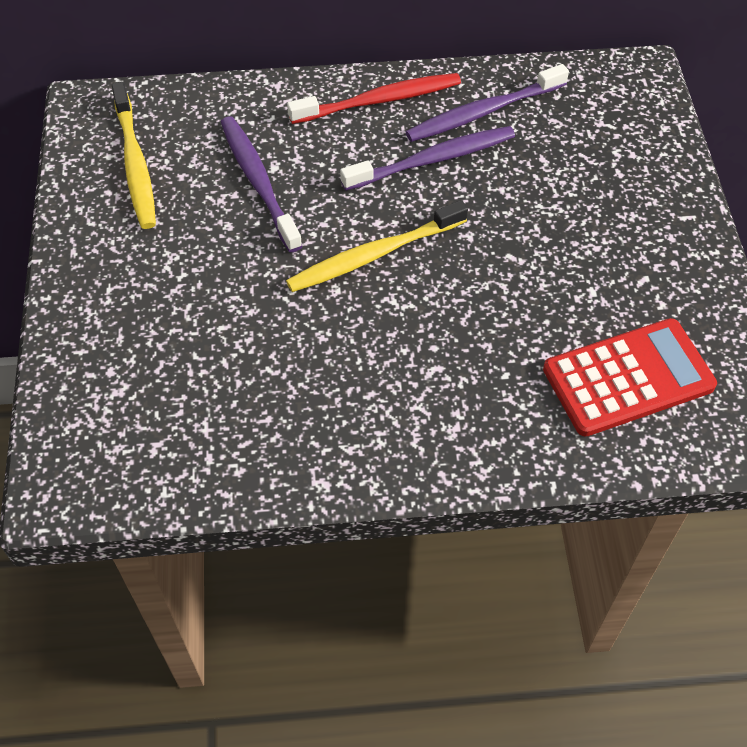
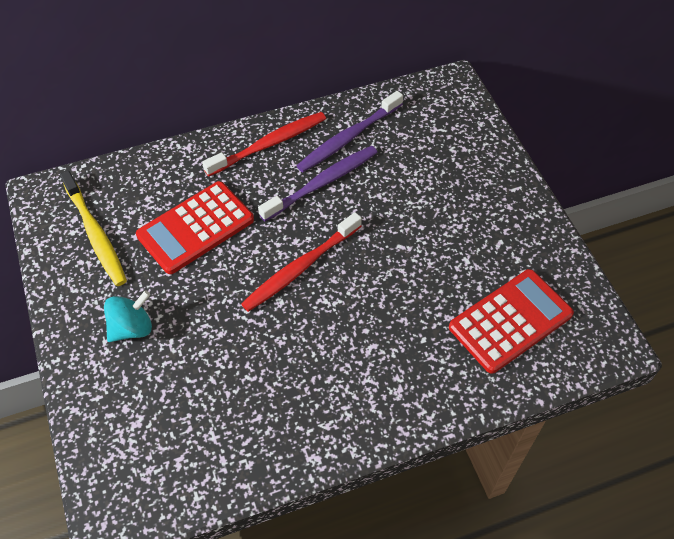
camera: 15 degrees left, 0 degrees up
(146, 281) = (132, 328): none -> turquoise spinning top
(258, 181) = (196, 228): purple toothbrush -> red calculator
(373, 255) = (300, 268): yellow toothbrush -> red toothbrush

